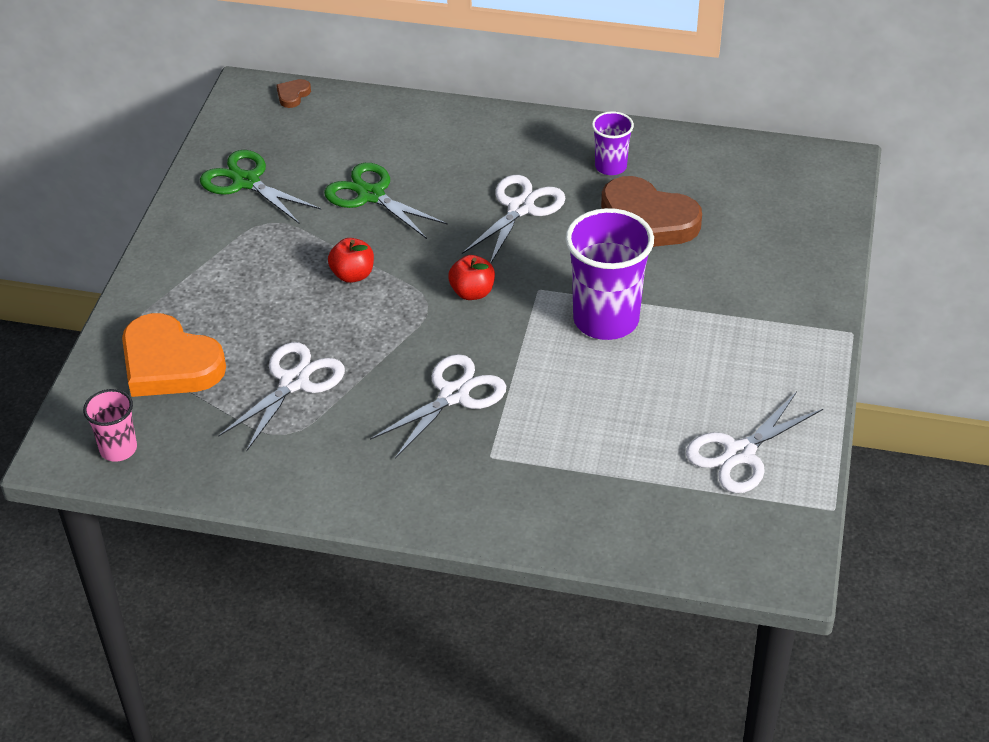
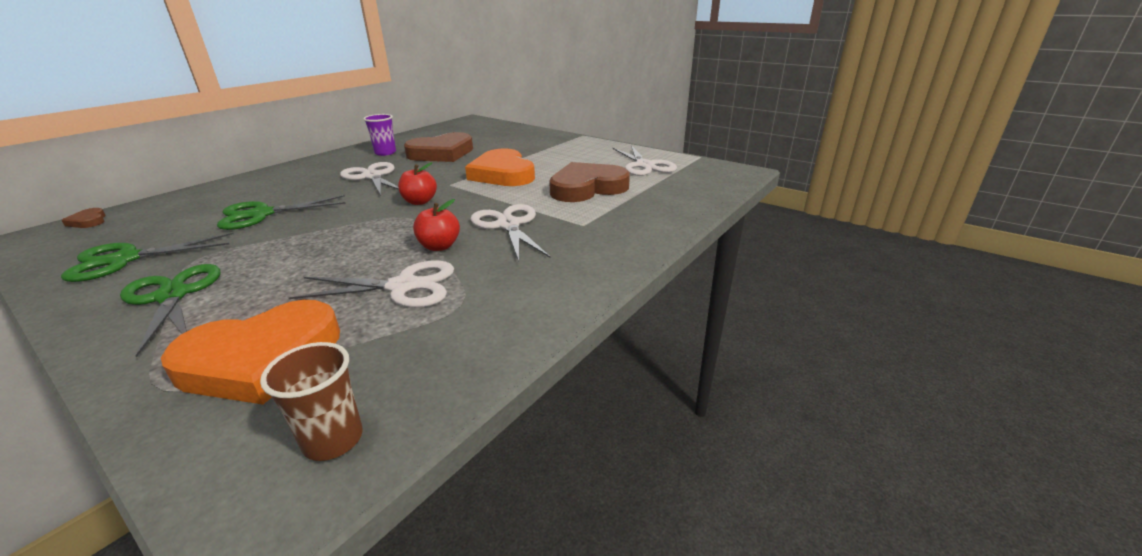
camera: 65 degrees left, 15 degrees down
(118, 449) = (333, 440): pink cup -> brown cup
(213, 256) = (172, 296): none -> green scissors
(294, 382) = (403, 286): white scissors -> white scissors turned 120 degrees clockwise
(352, 275) = (327, 236): red apple -> red apple (439, 246)
(606, 320) = (502, 174): purple cup -> orange heart
(607, 421) = (587, 188): none -> brown heart

